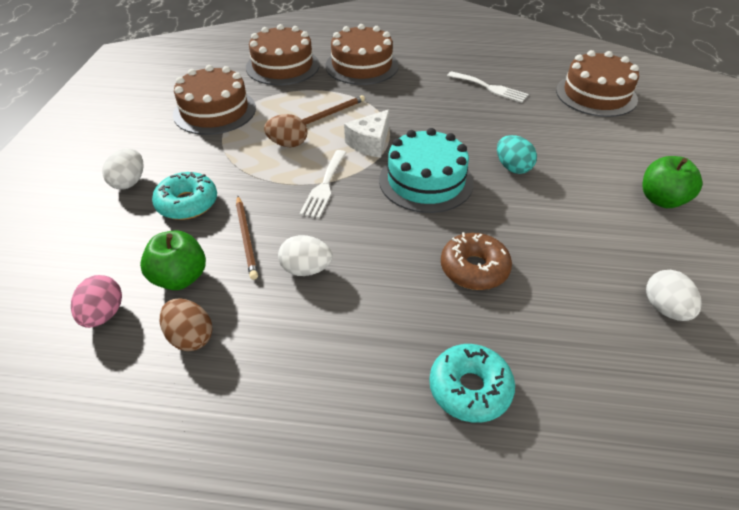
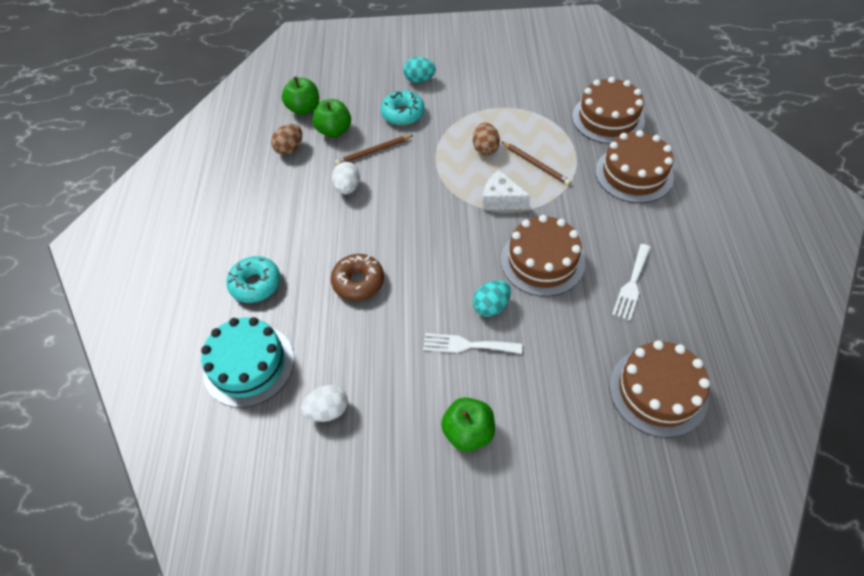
camera: 85 degrees right, 10 degrees up
(103, 314) = (304, 109): pink egg -> green apple
(129, 182) = (419, 80): white egg -> turquoise egg
(214, 111) = (518, 95): brown cake -> brown cake (542, 261)
(324, 186) = (437, 181): white fork -> white fork (468, 345)
(426, 181) = (457, 243): turquoise cake -> turquoise cake (249, 365)

